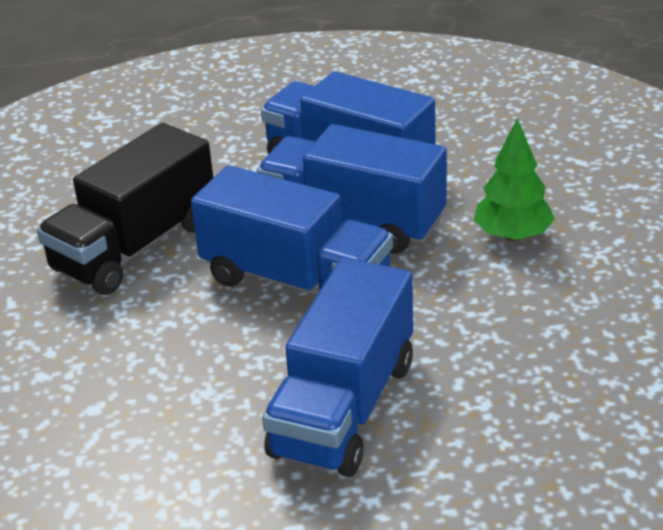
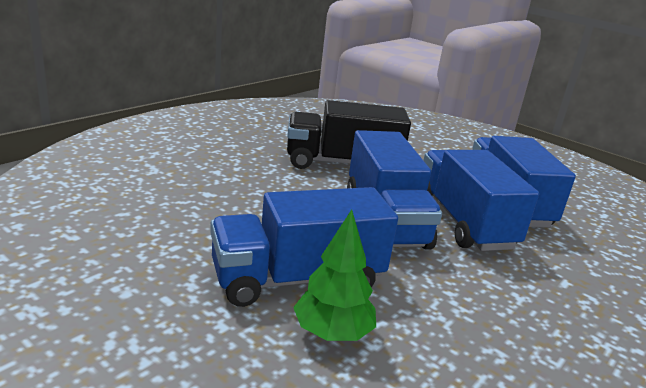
camera: 45 degrees right, 10 degrees down
(513, 235) = (554, 291): green tree -> green tree (332, 333)

